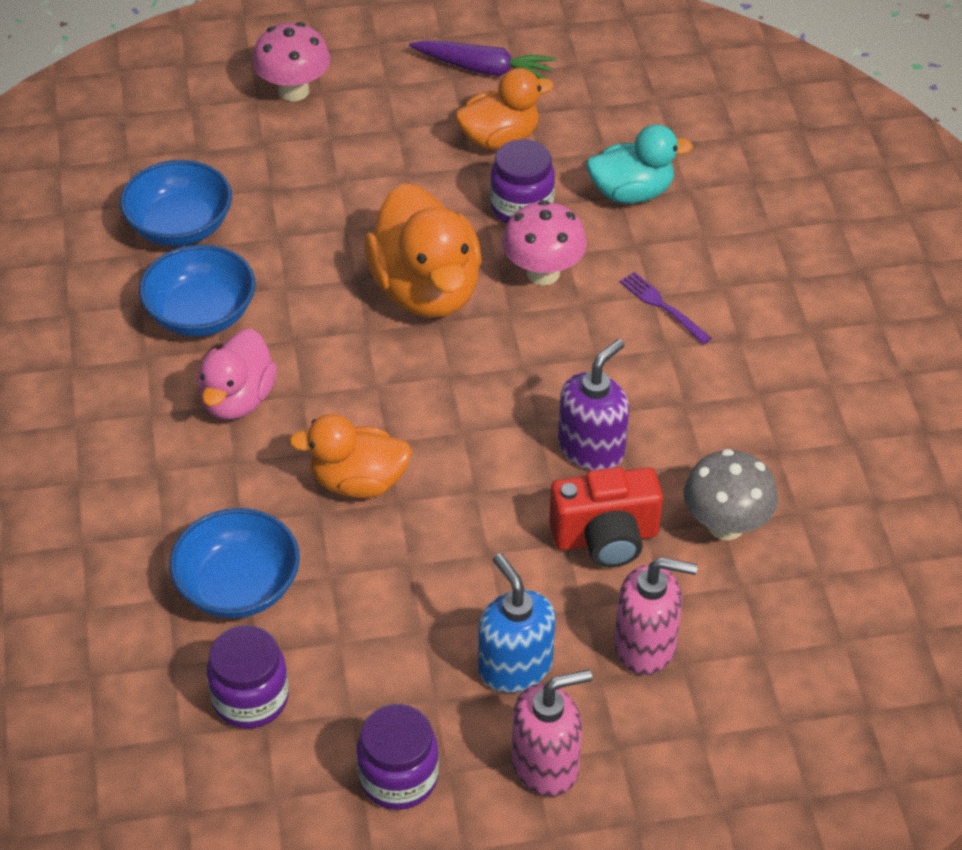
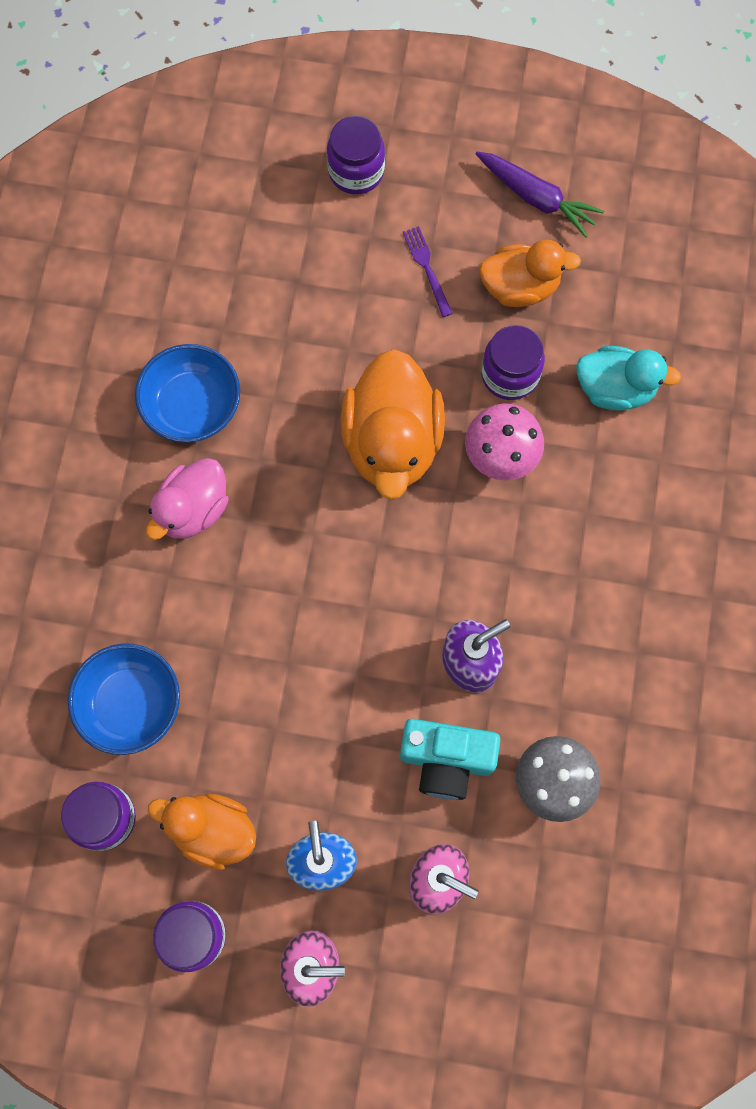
camera: 20 degrees right, 25 degrees up
(180, 226) = (206, 301): blue bowl -> none
(293, 91) = (356, 171): pink mushroom -> purple jar
(358, 482) = (263, 631): orange duck -> orange duck (212, 831)
(605, 537) = (446, 760): red camera -> turquoise camera
(661, 306) = (591, 528): purple fork -> purple fork (426, 267)

